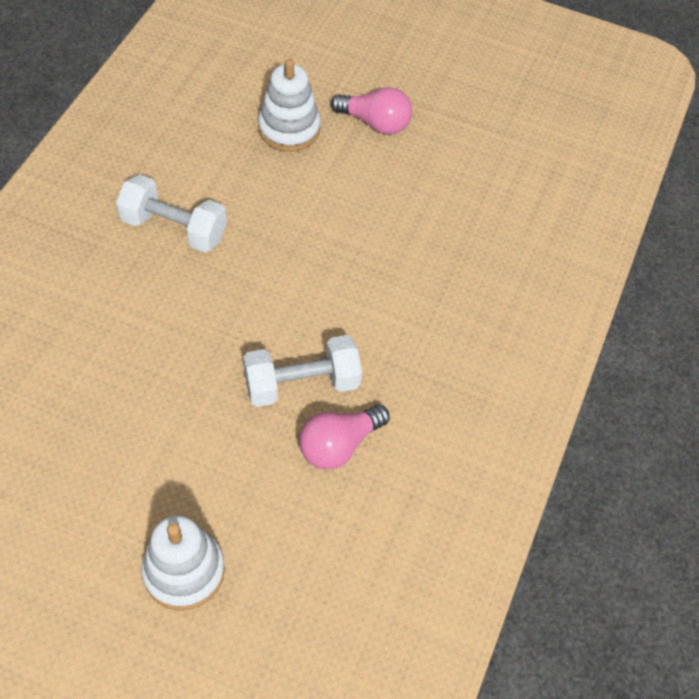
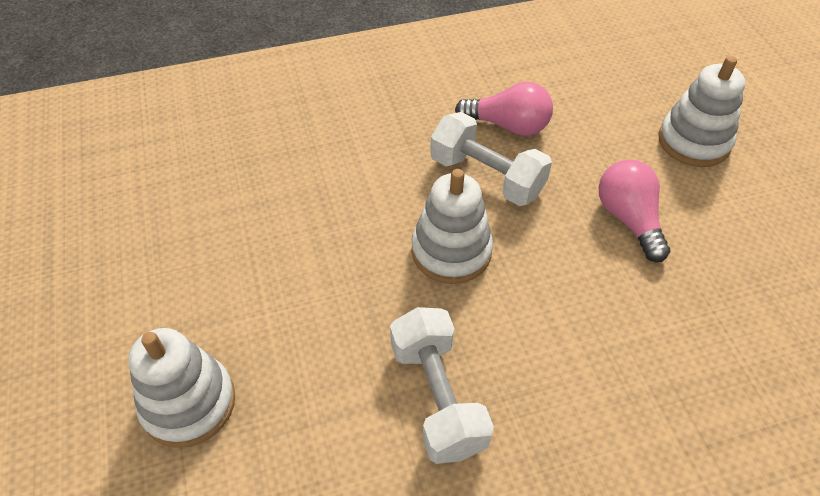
camera: 125 degrees left, 5 degrees down
(260, 310) = (451, 251): none -> white stacking toy
(375, 123) = (113, 326): pink light bulb -> pink light bulb (628, 219)

